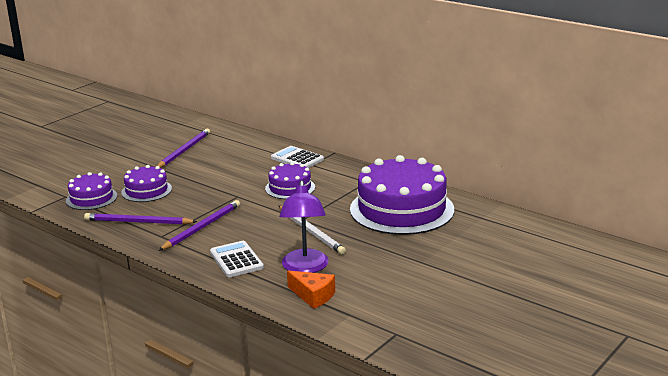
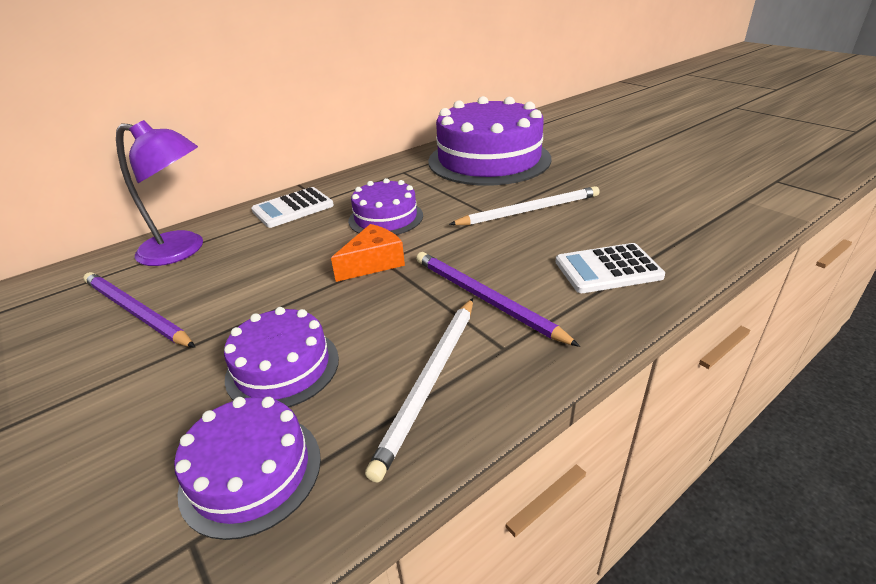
camera: 75 degrees left, 10 degrees up
(138, 222) = (430, 381): purple pencil -> white pencil
(305, 268) = (631, 219): purple lamp -> purple lamp (183, 250)
(313, 296) = (706, 218): orange cheese -> orange cheese (373, 263)

